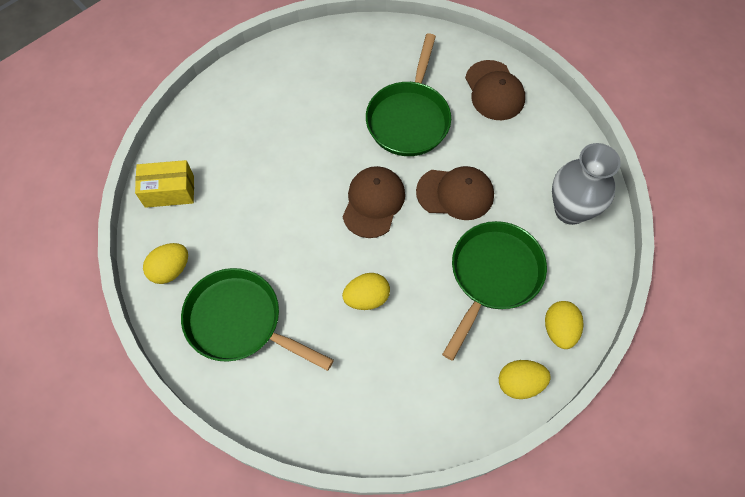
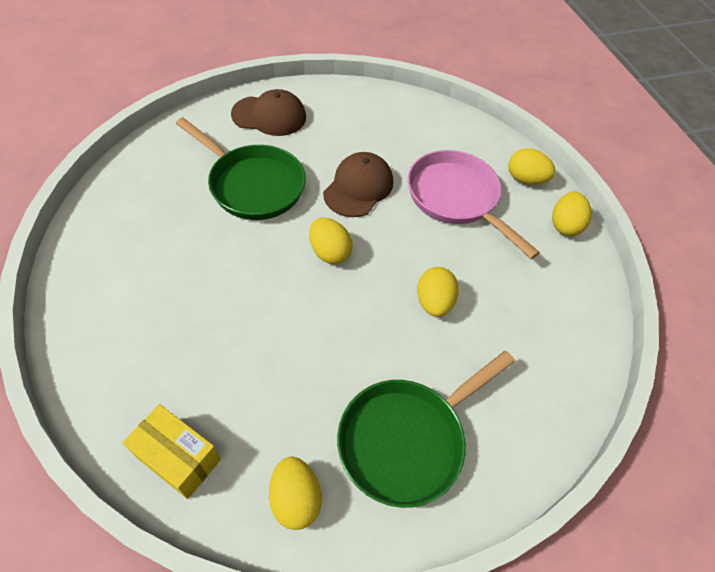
camera: 70 degrees left, 10 degrees down
(169, 191) = (178, 458): yellow box -> yellow box turned 75 degrees counterclockwise
(373, 202) = (329, 252): brown cap -> yellow egg
(493, 276) = (456, 198): green pan -> pink pan
(570, 210) = (419, 124): grey vase -> none

